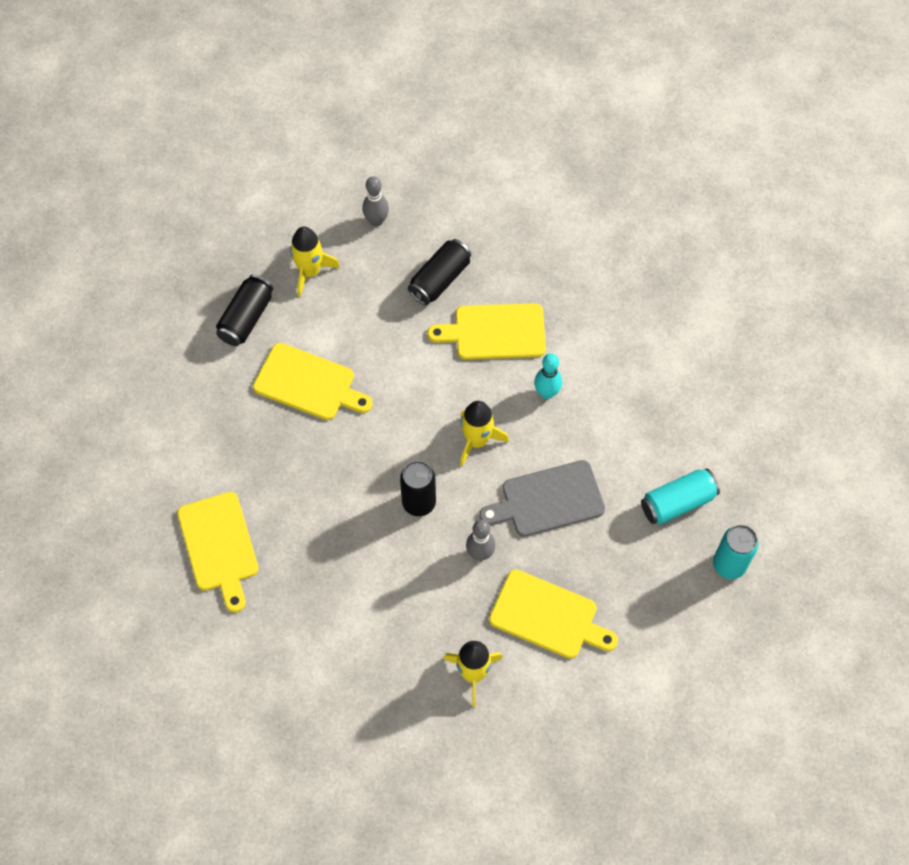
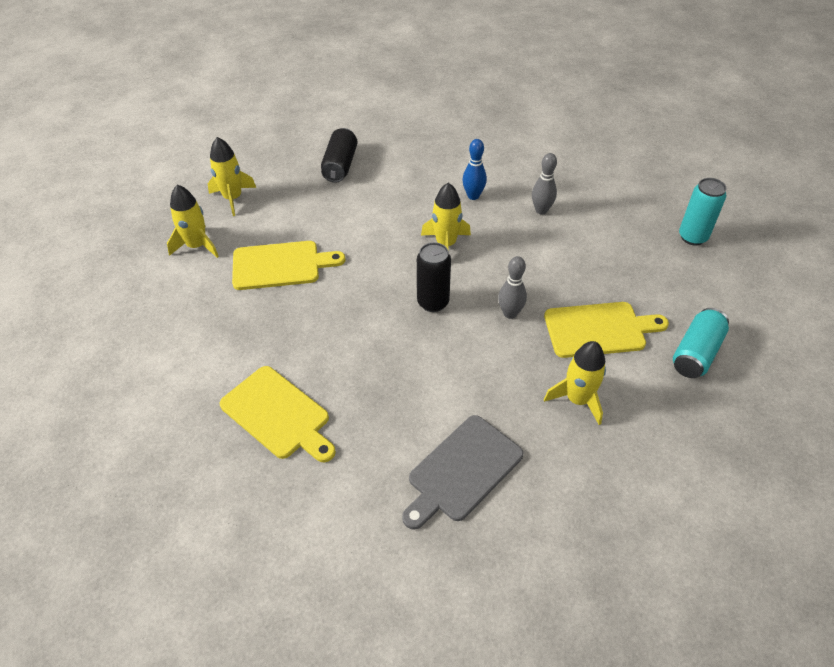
camera: 30 degrees left, 15 degrees down
(246, 318) = (197, 246): black can -> yellow rocket
(376, 221) = (266, 152): grey bowling pin -> grey bowling pin (541, 210)
(495, 332) = (406, 178): yellow cutting board -> none
(546, 393) = (473, 196): turquoise bowling pin -> blue bowling pin
(548, 500) = (531, 256): grey cutting board -> grey cutting board (462, 471)
(677, 502) = (622, 218): turquoise can -> turquoise can (696, 353)

